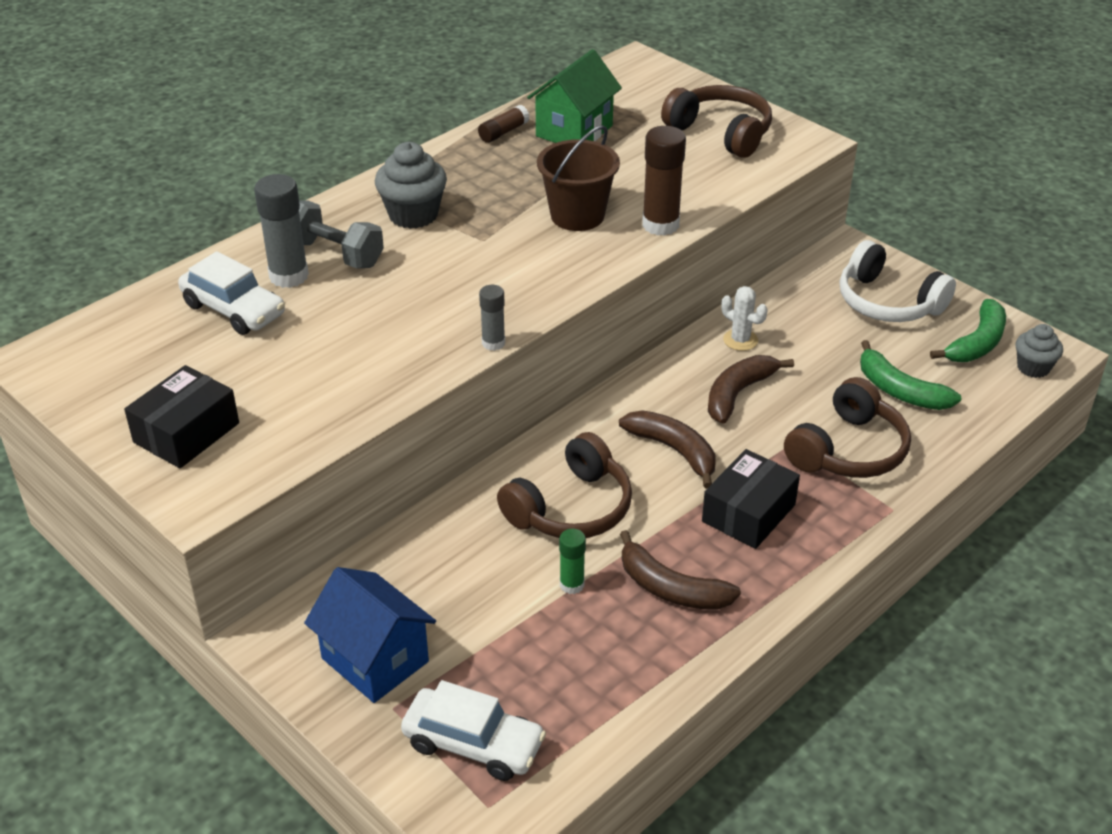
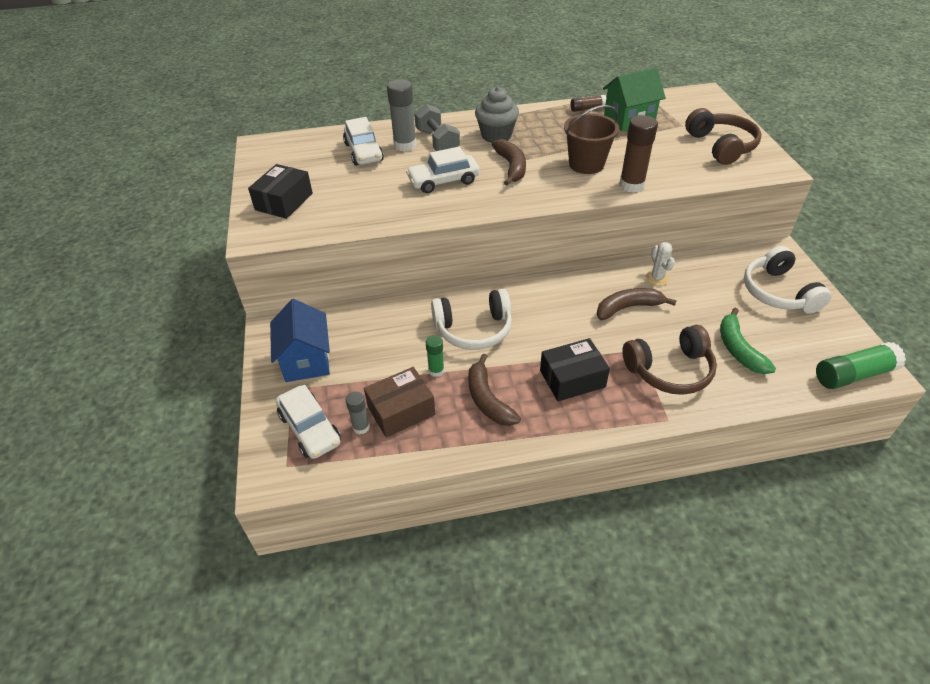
camera: 35 degrees right, 5 degrees up
(186, 433) = (284, 201): black box -> black box turned 45 degrees counterclockwise
(404, 310) = (443, 181): none -> white car
(493, 343) = (472, 215): grey glue stick -> grey glue stick (361, 427)
(570, 508) = (473, 329): brown headphones -> white headphones
(574, 657) = (401, 410): none -> brown box
(674, 451) = (560, 324): brown banana -> brown banana (511, 167)
(976, 343) = (822, 342): green banana -> none
(1033, 368) = (853, 375): grey cupcake -> green glue stick

